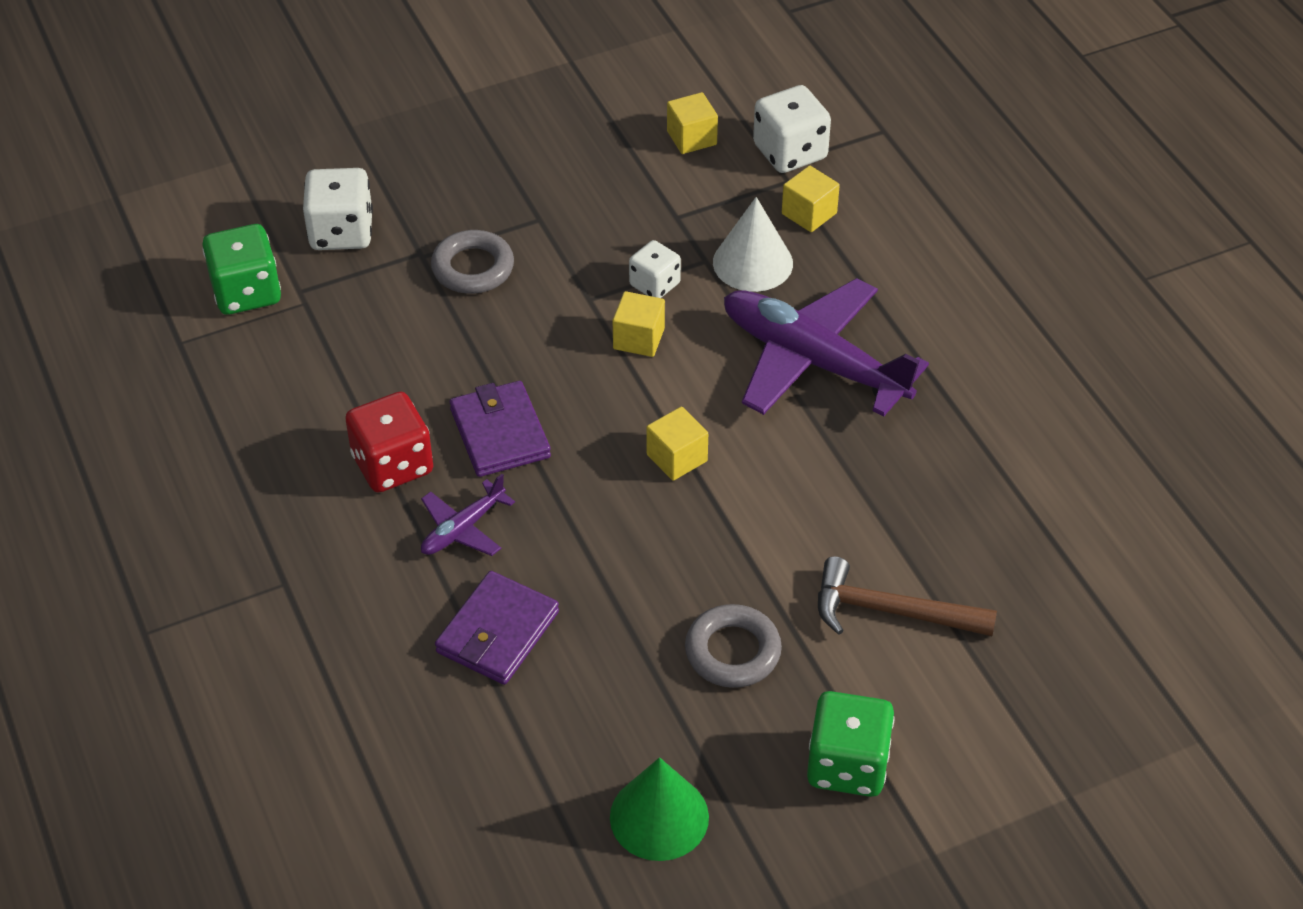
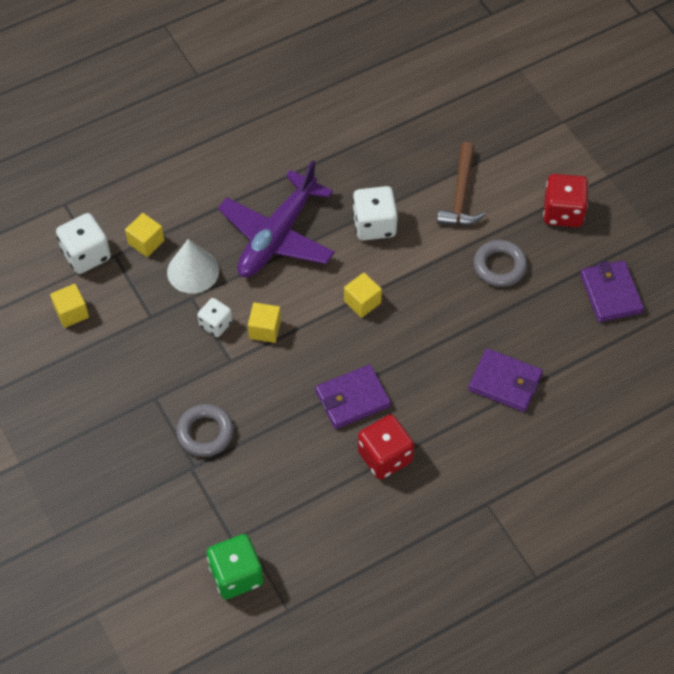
camera: 95 degrees left, 10 degrees up
(341, 232) = (172, 522): white dice -> white dice (374, 225)
(463, 529) = (431, 410): purple plane -> none
(659, 817) = (610, 293): green cone -> purple wallet
(847, 765) = (563, 212): green dice -> red dice

